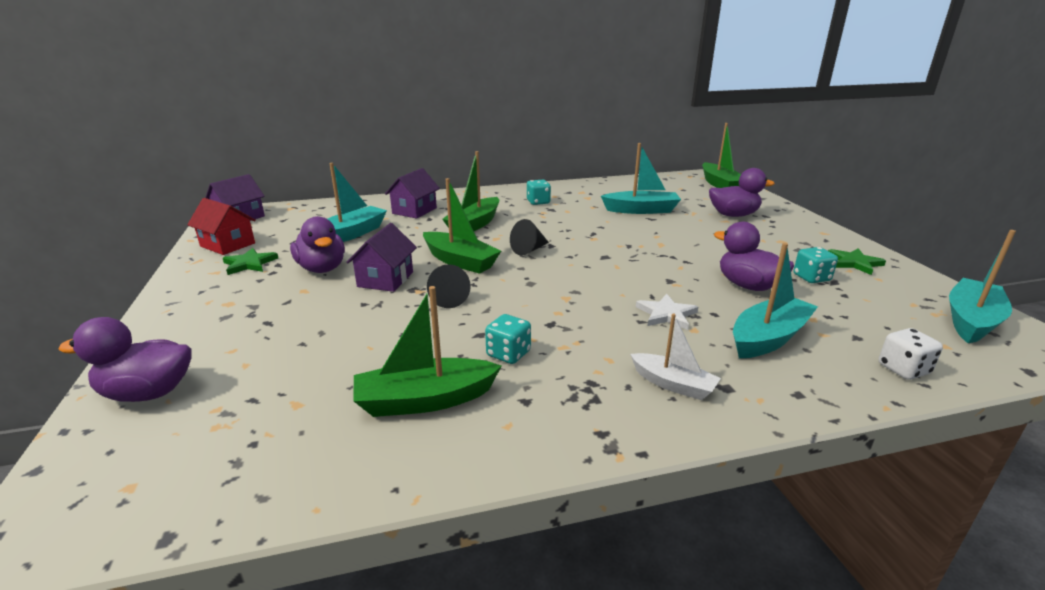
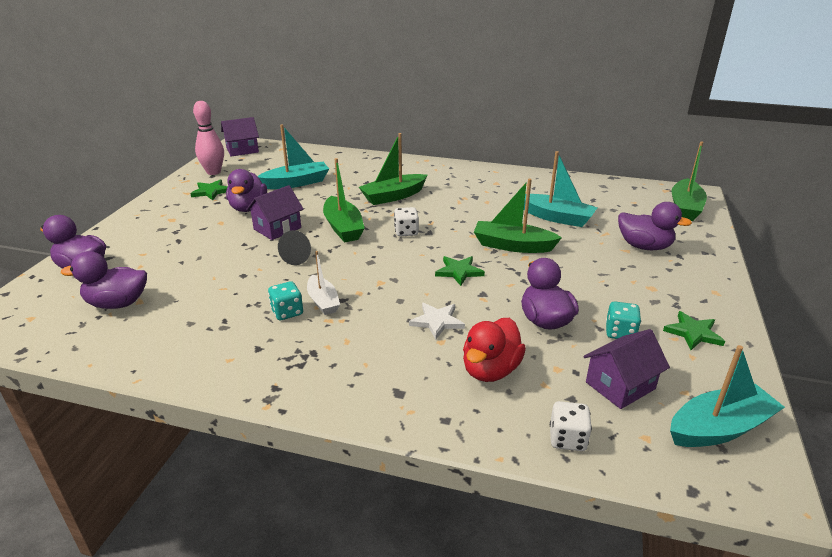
camera: 30 degrees right, 5 degrees up
(228, 245) = (213, 172): red house -> pink bowling pin
(265, 418) = (117, 303): none -> purple duck
(414, 211) = (364, 171): purple house -> purple house (620, 385)
(425, 400) = (204, 325): green boat -> green boat (513, 246)
(529, 250) = (406, 232): black cone -> white dice
(538, 202) = (473, 186): turquoise dice -> none
(624, 269) = (459, 272): none -> green star
(673, 384) = (364, 375): white boat -> white boat (323, 301)
(768, 338) = (490, 370): turquoise boat -> red duck

